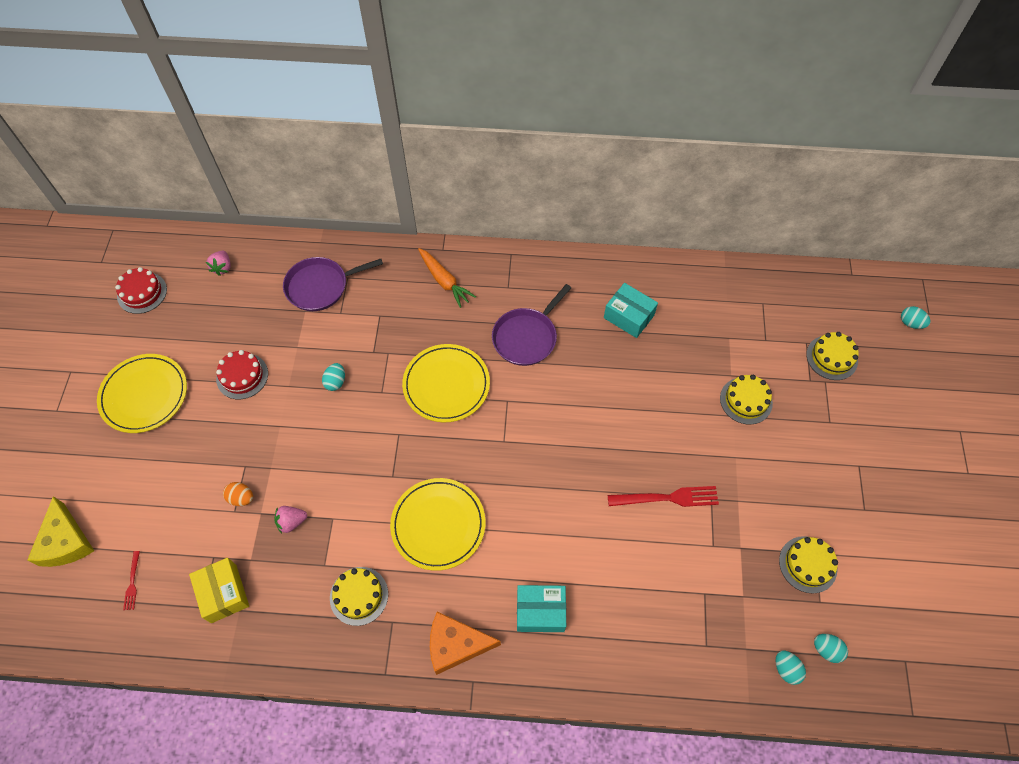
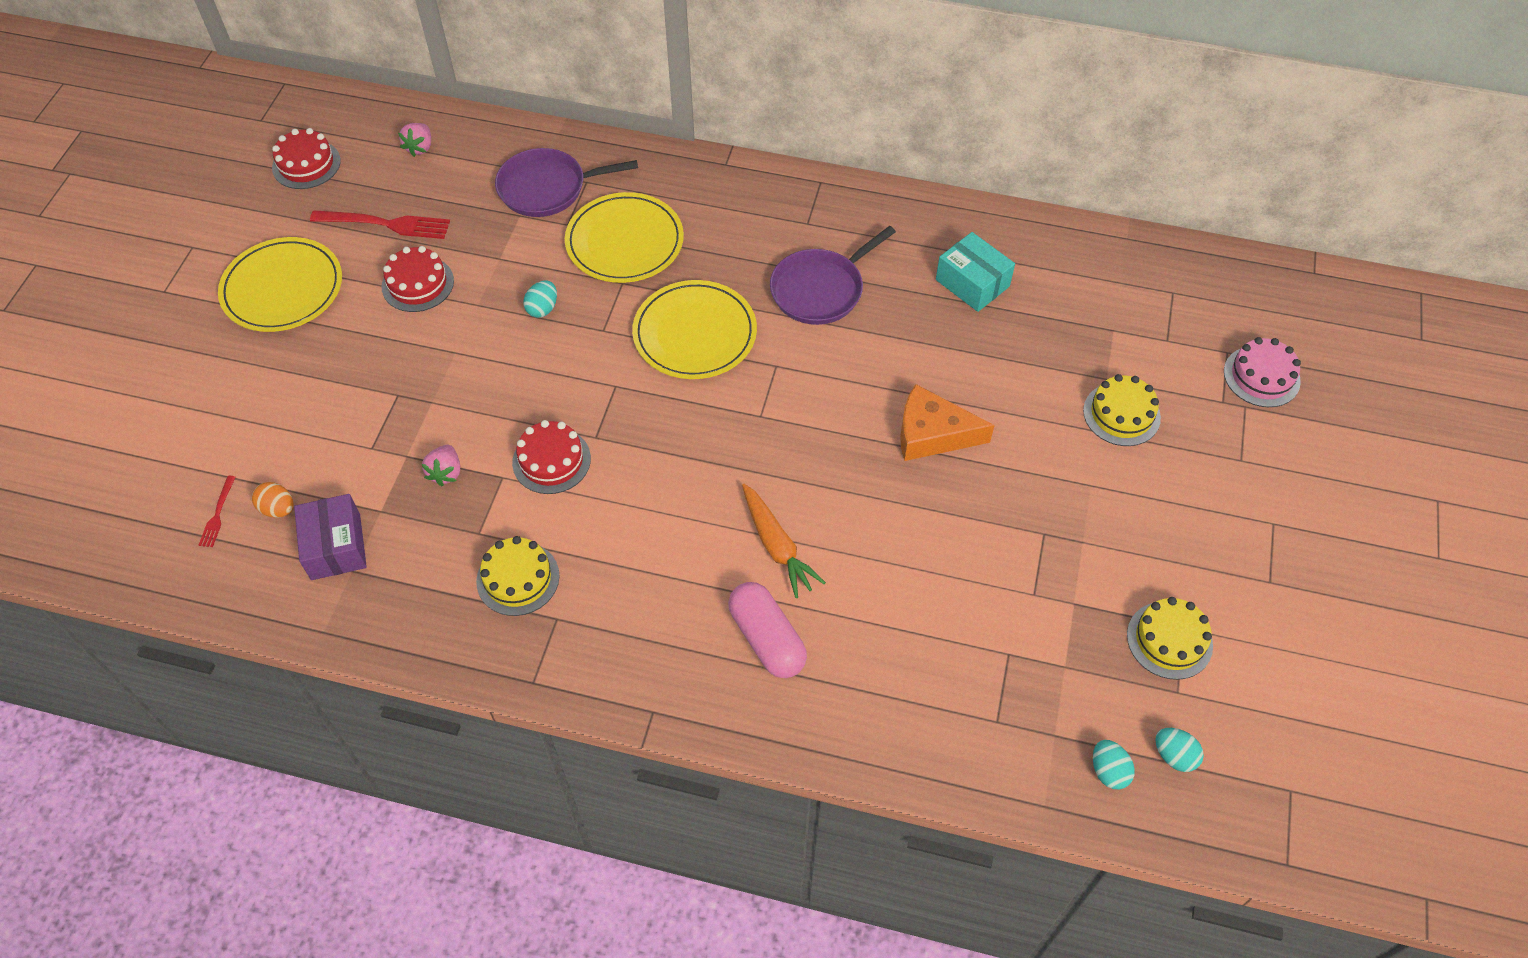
camera: 10 degrees right, 5 degrees down
(66, 541) = (141, 451): yellow cheese -> none
(224, 593) = (336, 546): yellow box -> purple box
(241, 498) = (384, 433): orange egg -> orange egg (278, 509)
(291, 522) = (446, 473): pink strawberry -> pink strawberry turned 75 degrees counterclockwise
(365, 500) = (551, 460): none -> red cake
(438, 525) = (646, 507): yellow plate -> yellow plate (624, 242)
(444, 281) = (719, 204): orange carrot -> orange carrot (777, 546)
(456, 645) = (639, 661): orange cheese -> orange cheese (932, 434)
(540, 611) = (767, 639): turquoise box -> pink capsule
(668, 498) = (981, 522): red fork -> red fork (387, 224)
(832, 357) = (1261, 376): yellow cake -> pink cake
(910, 323) = (1390, 348): turquoise egg -> none

